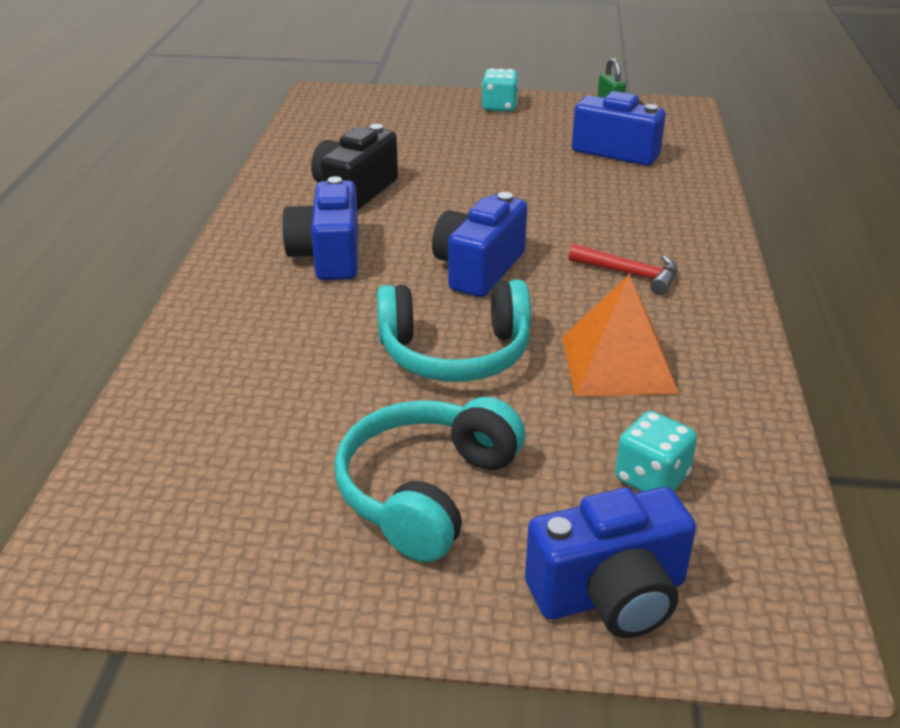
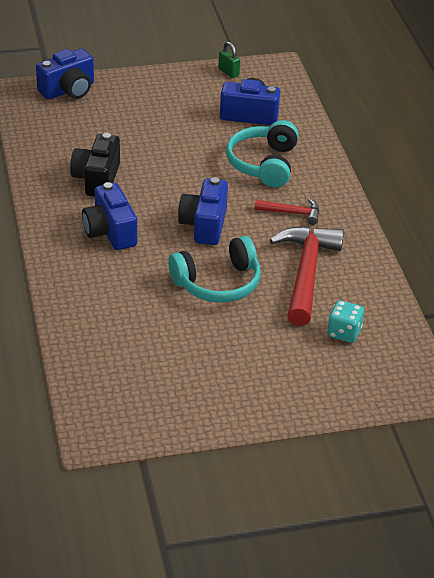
camera: 20 degrees left, 5 degrees up
(427, 491) = (241, 361): turquoise headphones -> turquoise headphones (264, 164)
(499, 107) = (153, 85): turquoise dice -> none
(610, 595) = (344, 390): blue camera -> blue camera (68, 90)
(618, 364) = (306, 273): orange pyramid -> red hammer

